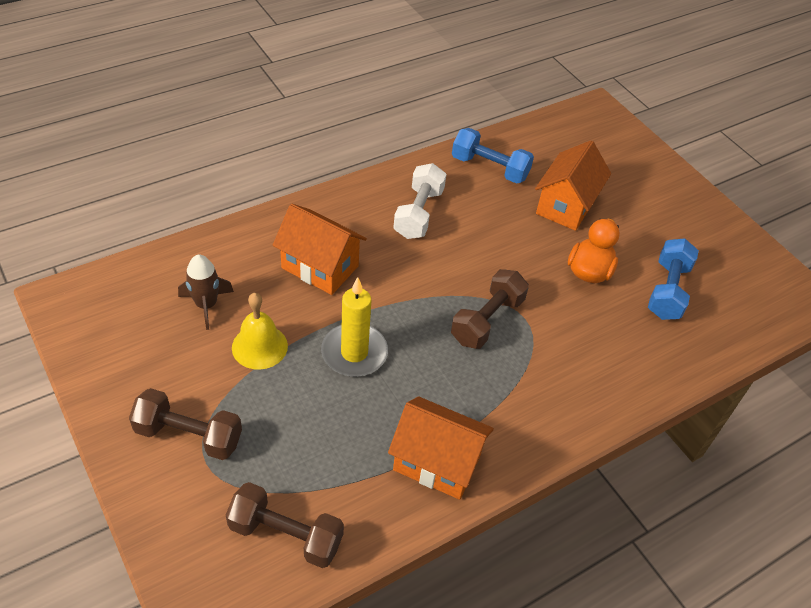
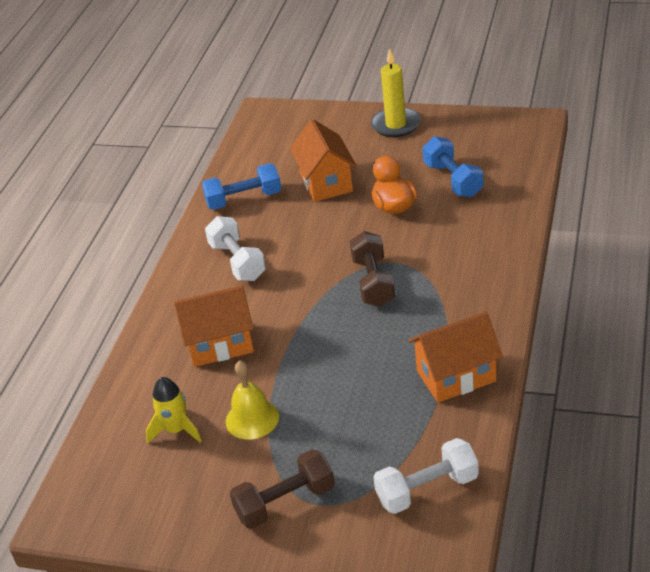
camera: 35 degrees left, 10 degrees down
(206, 305) = (176, 430): brown rocket -> yellow rocket
(286, 535) = (427, 490): brown dumbbell -> white dumbbell
(354, 353) = (319, 368): yellow candle -> yellow candle (396, 125)

